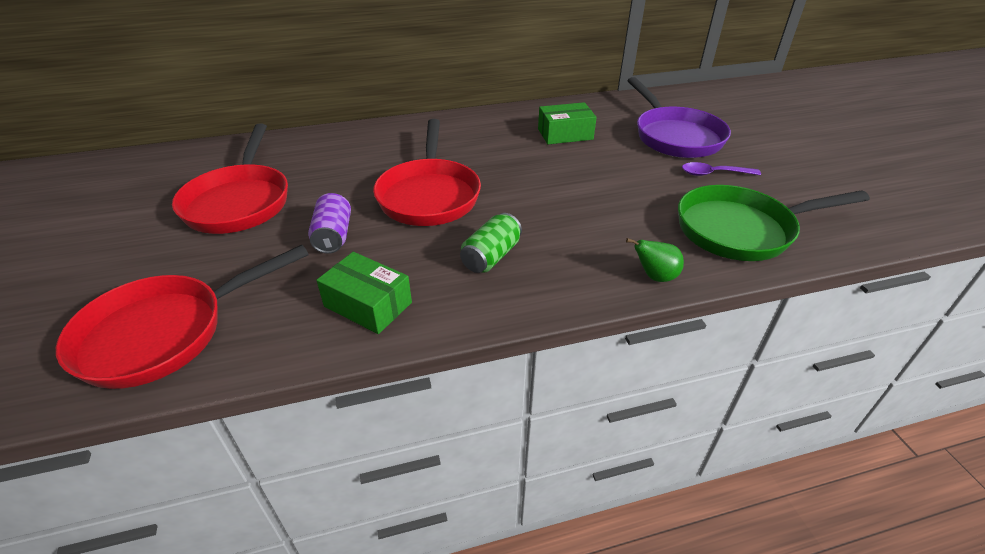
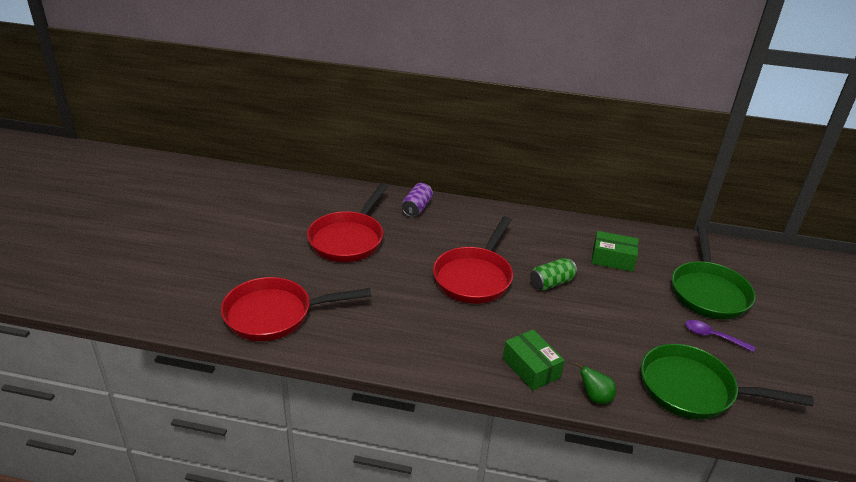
camera: 25 degrees right, 5 degrees down
(333, 236) = (395, 286): purple can -> purple can (417, 208)
(368, 304) = (393, 341): green box -> green box (531, 368)
(491, 256) = (489, 339): green can -> green can (551, 283)
(675, 136) = (708, 291): purple pan -> green pan

